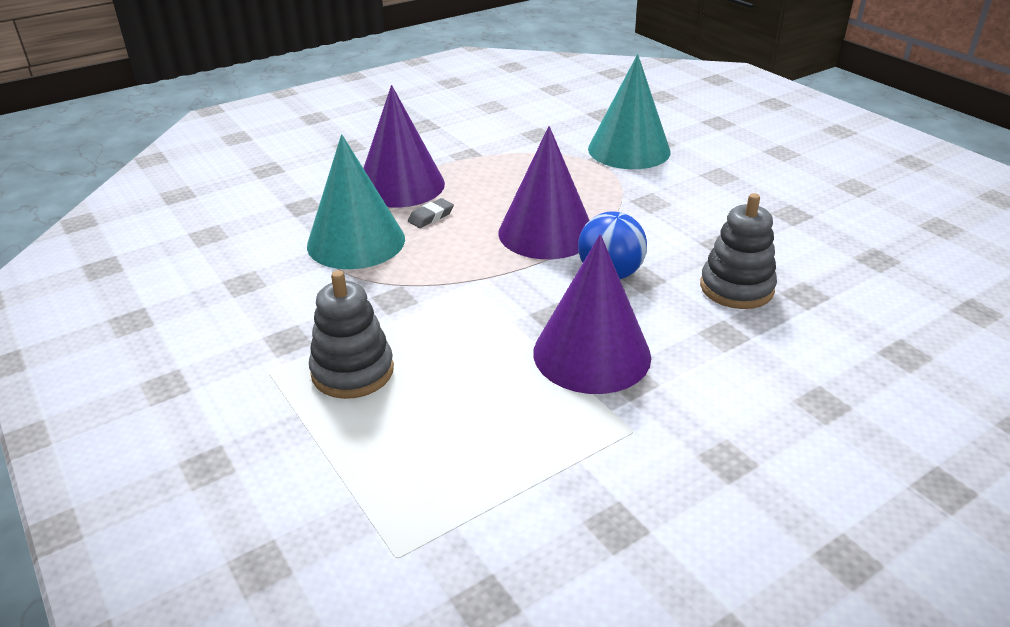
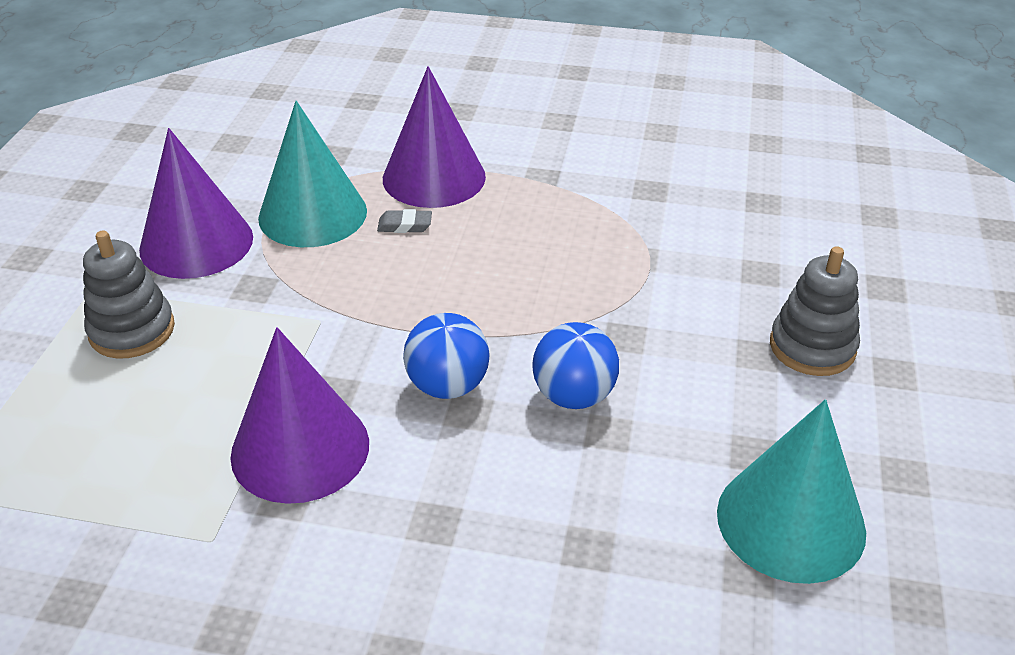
camera: 45 degrees right, 5 degrees up
(546, 233) = (468, 305): purple cone -> purple cone (196, 243)
(629, 150) = (712, 262): turquoise cone -> turquoise cone (790, 521)
(677, 239) = (574, 395): none -> blue ball
(736, 288) = (533, 487): grey stacking toy -> grey stacking toy (812, 347)

